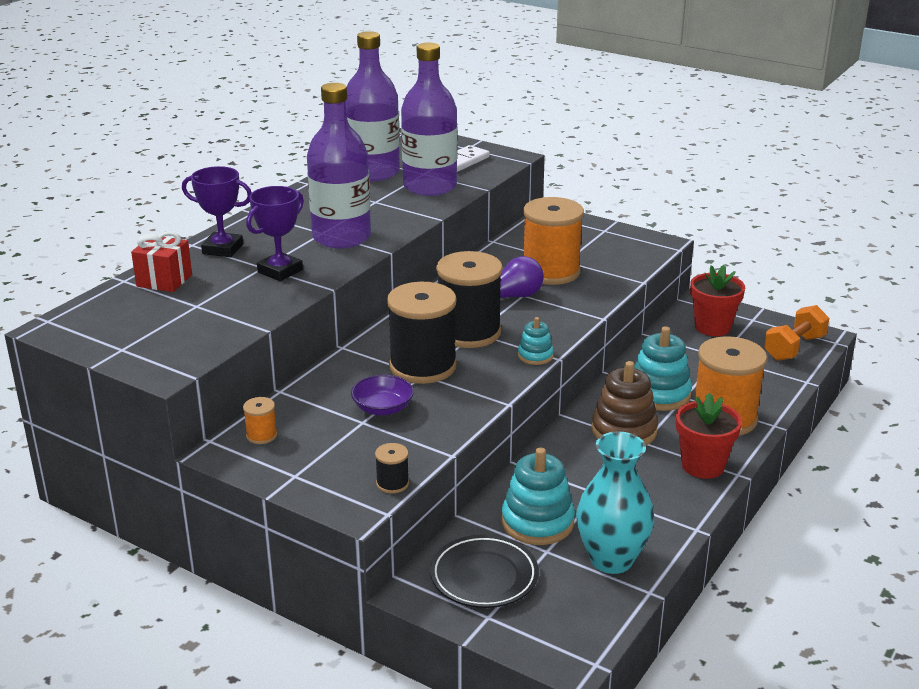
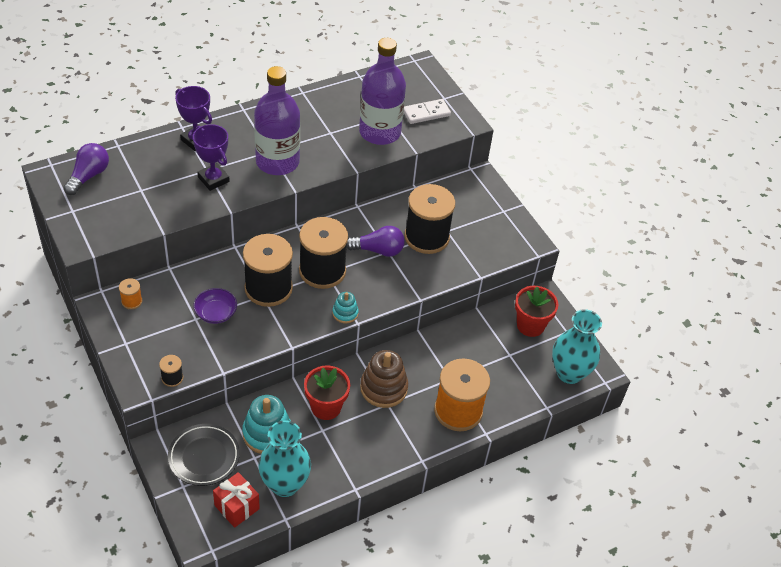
camera: 25 degrees right, 20 degrees up
(112, 315) = (88, 176): none -> purple light bulb
(164, 280) = (140, 156): red gift -> red gift (237, 507)
(280, 271) = (213, 179): purple trophy -> purple trophy turned 75 degrees clockwise
(373, 172) = (355, 99): purple bottle -> none
(551, 272) = (426, 237): orange spool -> black spool
(659, 394) = (435, 368): turquoise stacking toy -> none
(703, 466) = (406, 443): red flower pot -> red flower pot (326, 407)
(794, 348) = (569, 373): orange dumbbell -> turquoise vase

